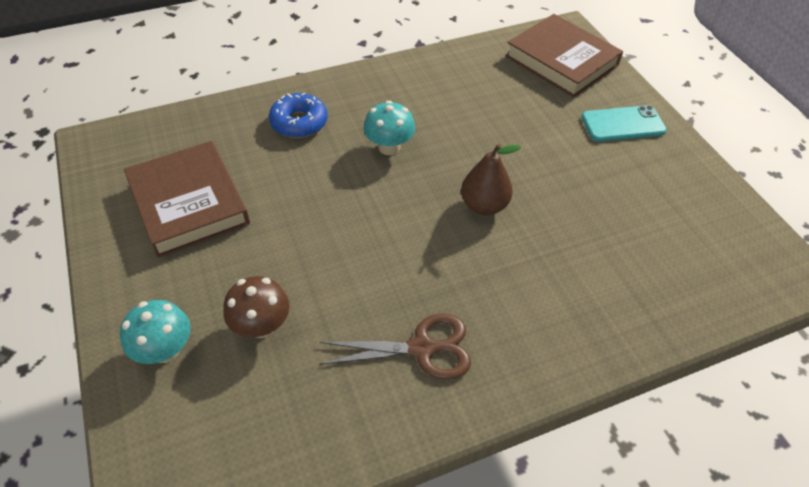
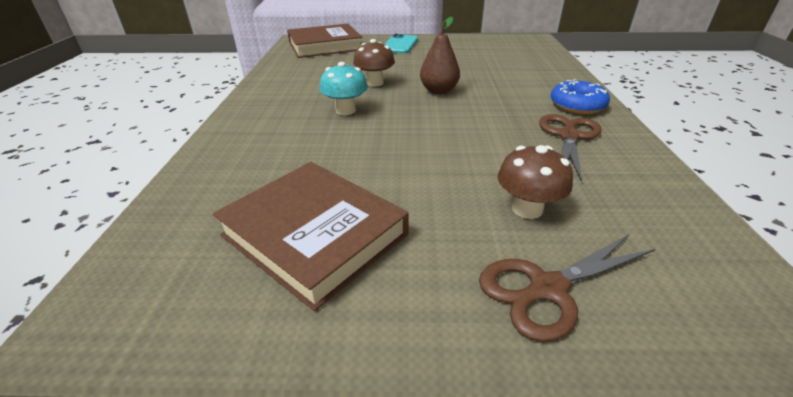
camera: 65 degrees left, 15 degrees down
(165, 350) = (547, 288): turquoise mushroom -> brown scissors
(189, 203) = (314, 235): brown book -> brown book turned 45 degrees clockwise
(299, 123) = (265, 144): blue donut -> blue donut (577, 105)
(473, 144) = (375, 83): none -> brown mushroom

